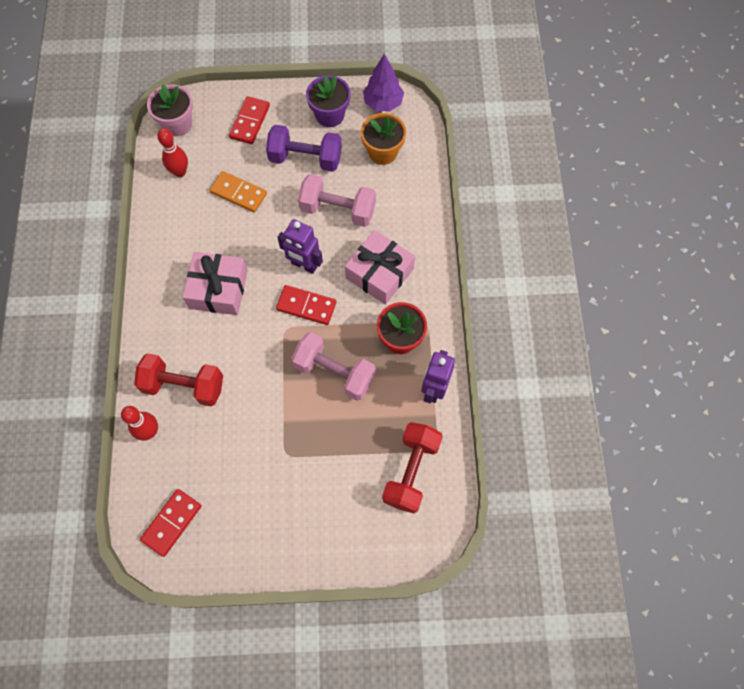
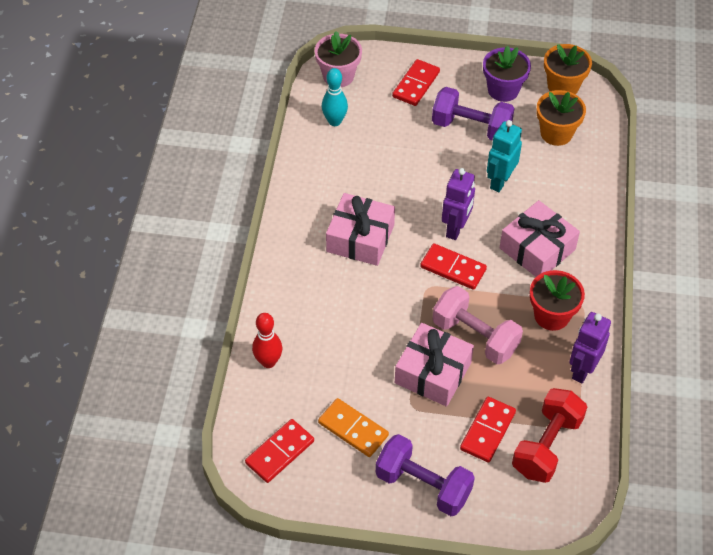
camera: 10 degrees right, 15 degrees down
(180, 172) = (334, 121): red bowling pin -> turquoise bowling pin
(184, 386) = (311, 324): red dumbbell -> none
(239, 193) = (394, 150): orange domino -> orange domino (353, 429)
(301, 416) = (433, 373): none -> pink gift
(304, 265) = (456, 229): purple robot -> purple robot turned 105 degrees counterclockwise
(306, 532) = (423, 485): none -> purple dumbbell
(338, 210) = (500, 181): pink dumbbell -> turquoise robot
(357, 466) = (487, 431): none -> red domino
(383, 103) = (563, 86): purple tree -> orange flower pot

